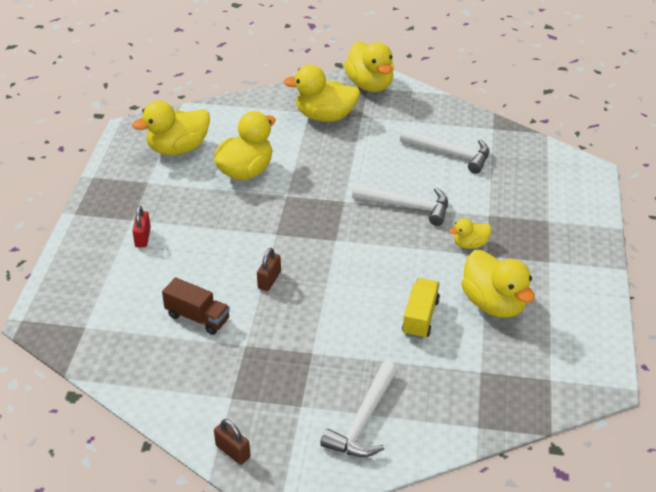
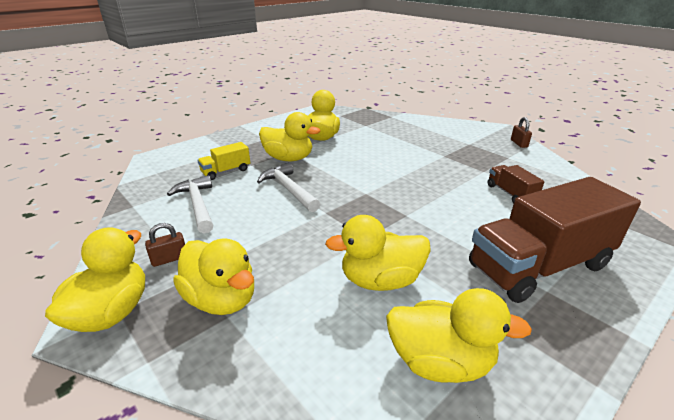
camera: 140 degrees left, 10 degrees down
(143, 237) = (538, 266): red padlock -> brown truck
(269, 280) = (439, 192): brown padlock -> brown padlock (169, 259)
(363, 421) = (441, 131): white hammer -> none
(420, 317) = (366, 146): yellow truck -> yellow truck (226, 171)
(470, 244) = (288, 158): yellow duck -> yellow duck, size x1.92

